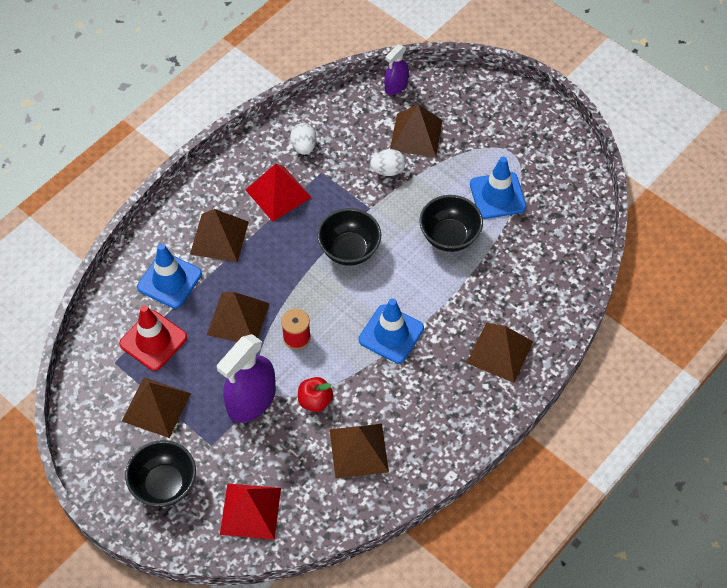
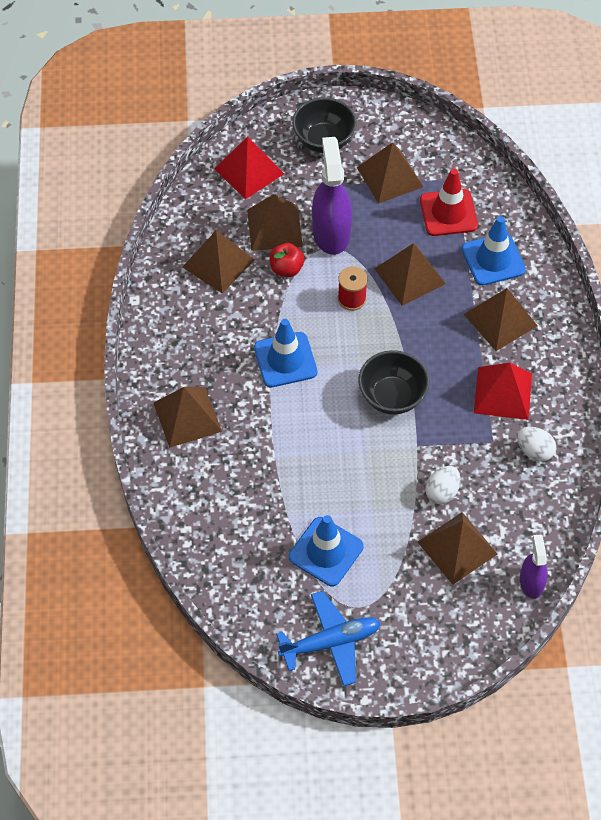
camera: 135 degrees right, 0 degrees up
(286, 442) = (274, 228): none -> brown pyramid
(449, 236) = (326, 478): black bowl -> none
(547, 147) = (331, 642): none -> blue plane

